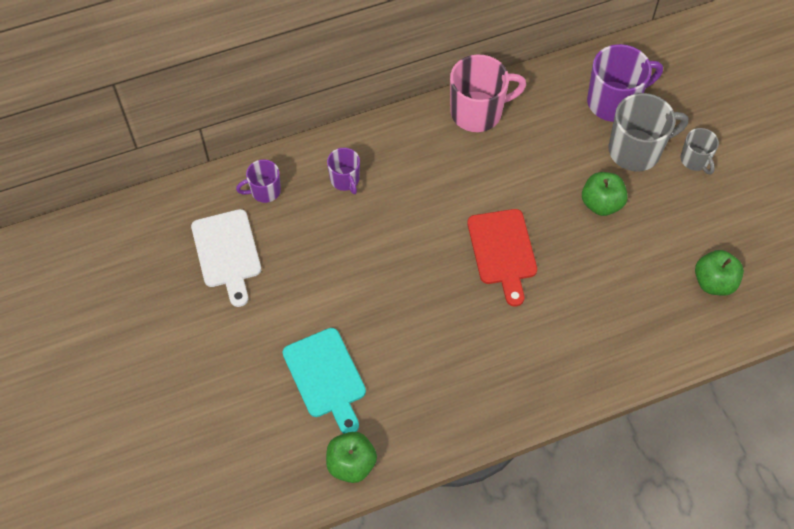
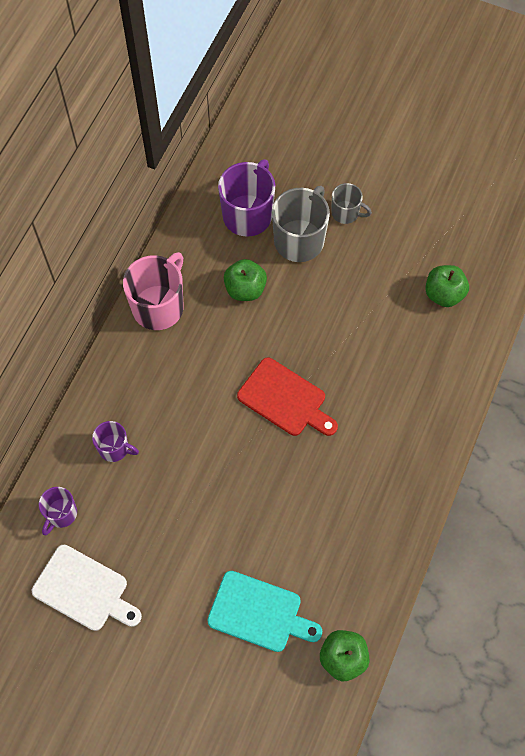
camera: 45 degrees left, 5 degrees up
(601, 203) = (316, 302): green apple -> green apple (245, 289)

